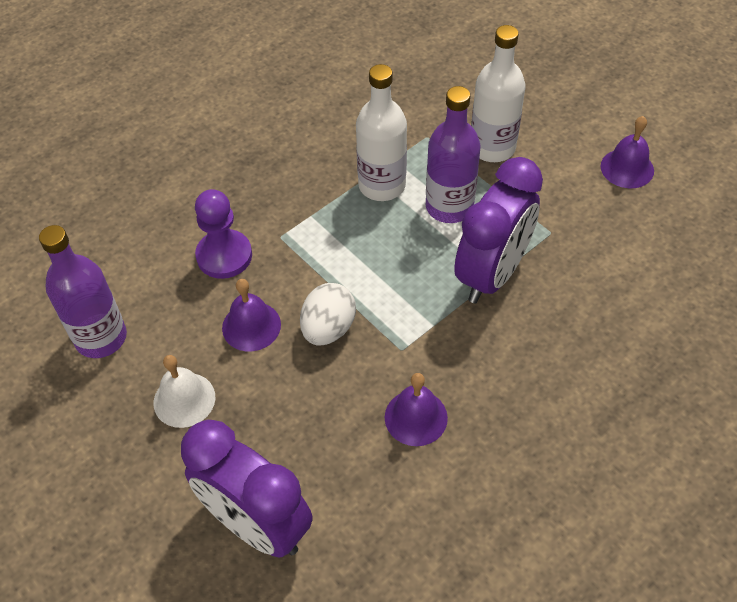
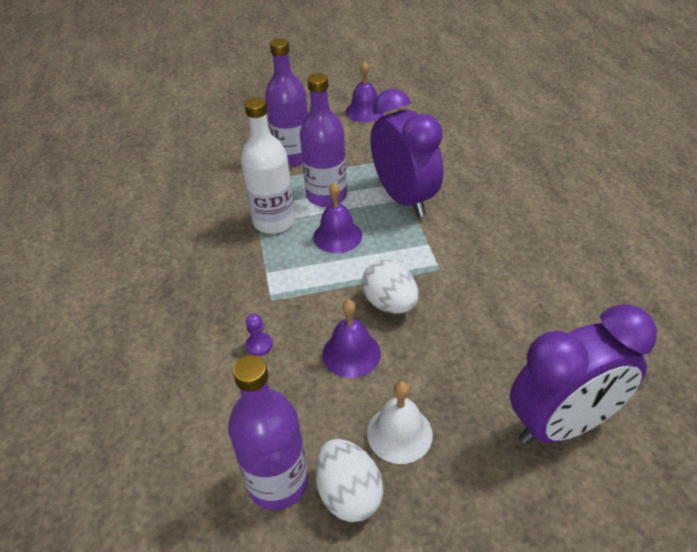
camera: 60 degrees left, 10 degrees down
(112, 389) = (349, 494): none -> white egg
(224, 256) = (259, 345): purple pawn -> purple pawn, size x0.46
(416, 417) = (506, 284): purple bell -> purple bell (337, 236)
(492, 147) = (292, 156): white bottle -> purple bottle

